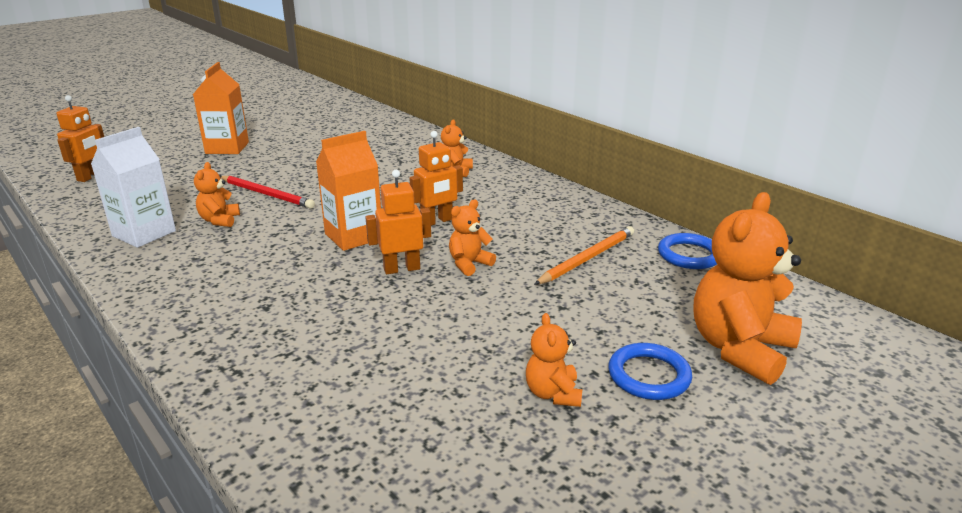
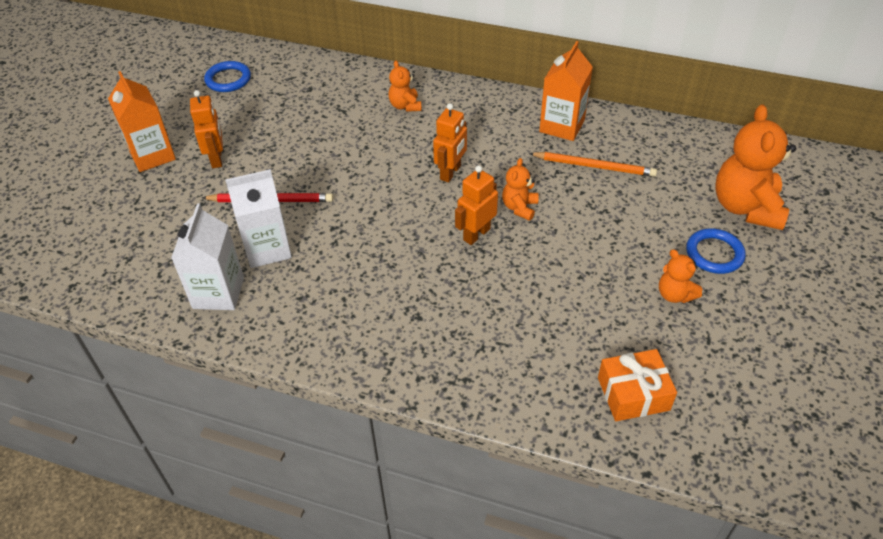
camera: 30 degrees left, 20 degrees up
(91, 176) = (60, 249): orange robot -> orange robot (217, 158)
(219, 220) = (267, 248): orange teddy bear -> white carton
(354, 236) = (403, 217): orange carton -> orange carton (562, 126)
(387, 465) = (633, 393): none -> orange gift
(587, 258) = (594, 166): orange pencil -> orange pencil turned 90 degrees clockwise
(689, 255) = (655, 133): blue ring -> blue ring (228, 79)

